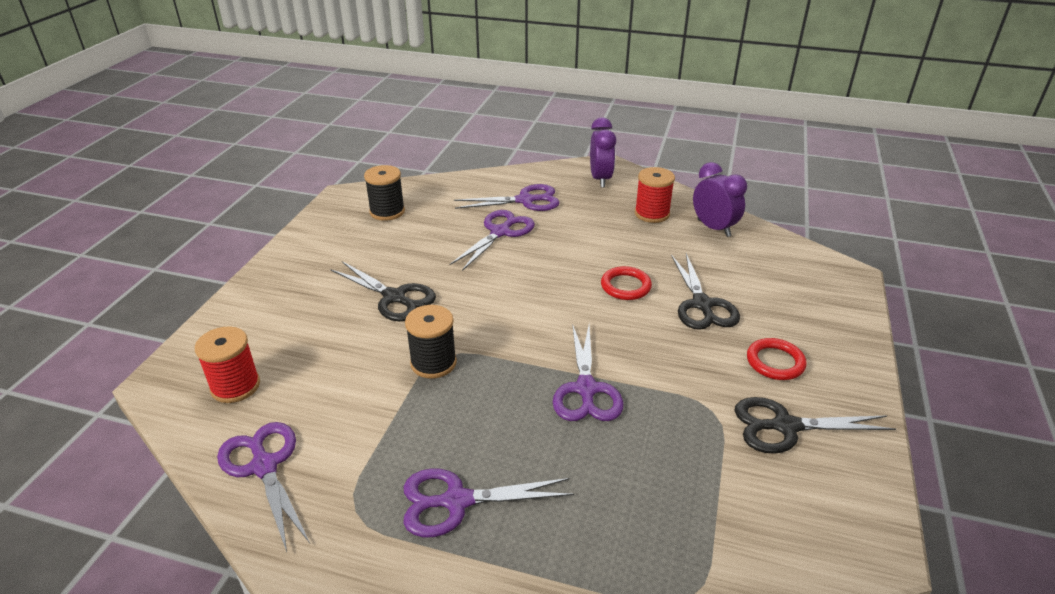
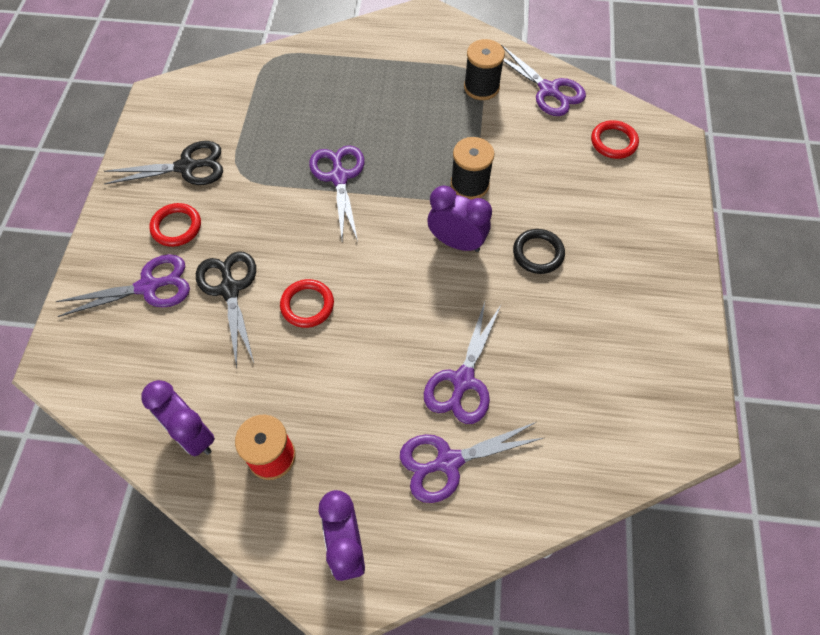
camera: 170 degrees right, 25 degrees up
(235, 386) = (613, 142): red spool -> red ring
(387, 212) = (621, 402): black spool -> black spool (481, 87)
(394, 297) = (538, 253): black scissors -> black ring
(457, 501) = (414, 86): purple scissors -> purple scissors (148, 287)
(470, 314) = (456, 242): none -> purple clock

